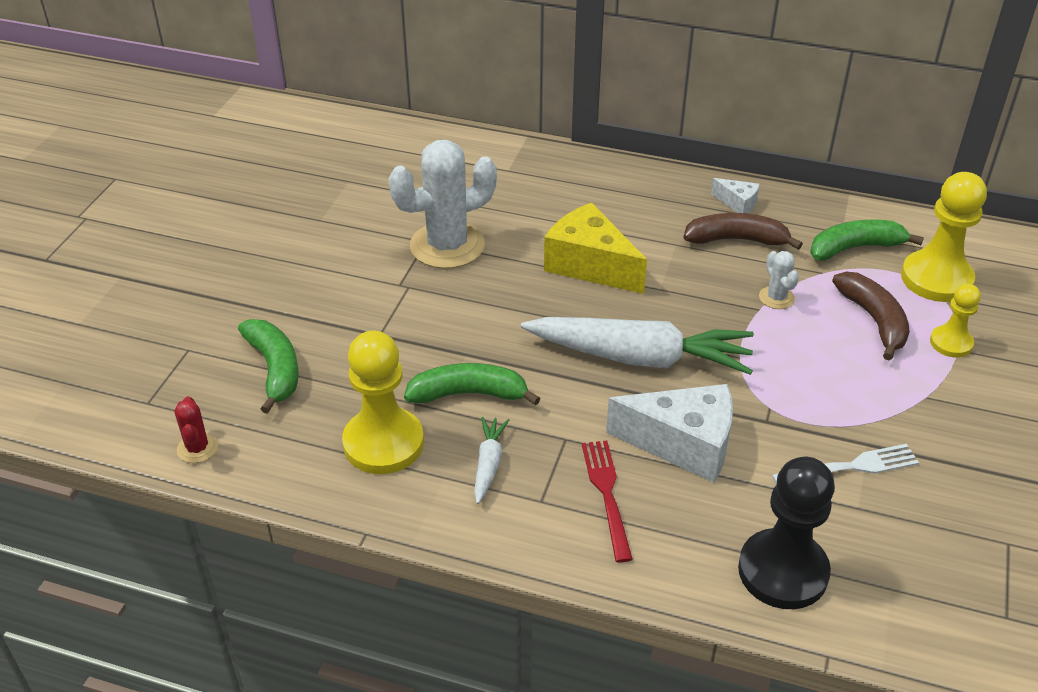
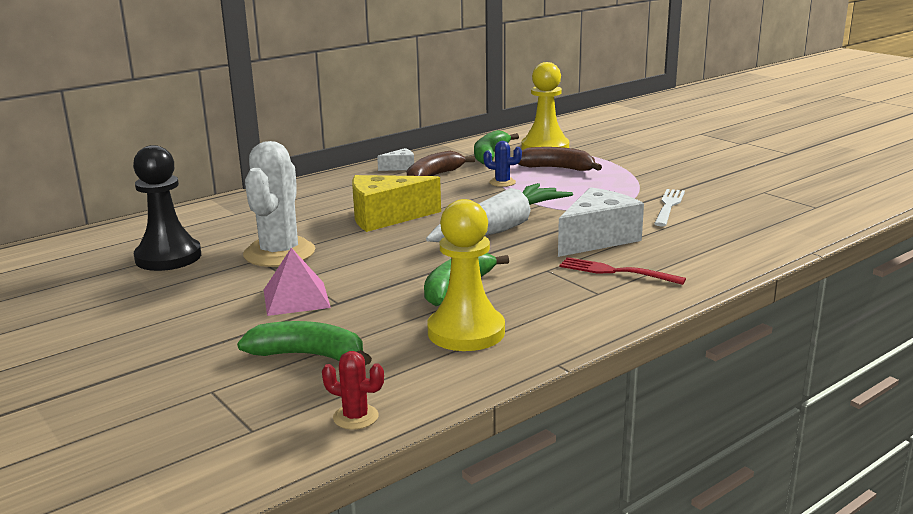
camera: 55 degrees left, 20 degrees down
(367, 306) = (296, 298): none -> pink pyramid
(488, 464) = (540, 300): white carrot -> none
(776, 298) = (502, 182): white cactus -> blue cactus
(783, 571) = (735, 244): black pawn -> black pawn (168, 257)
(951, 343) = (600, 159): yellow pawn -> none

